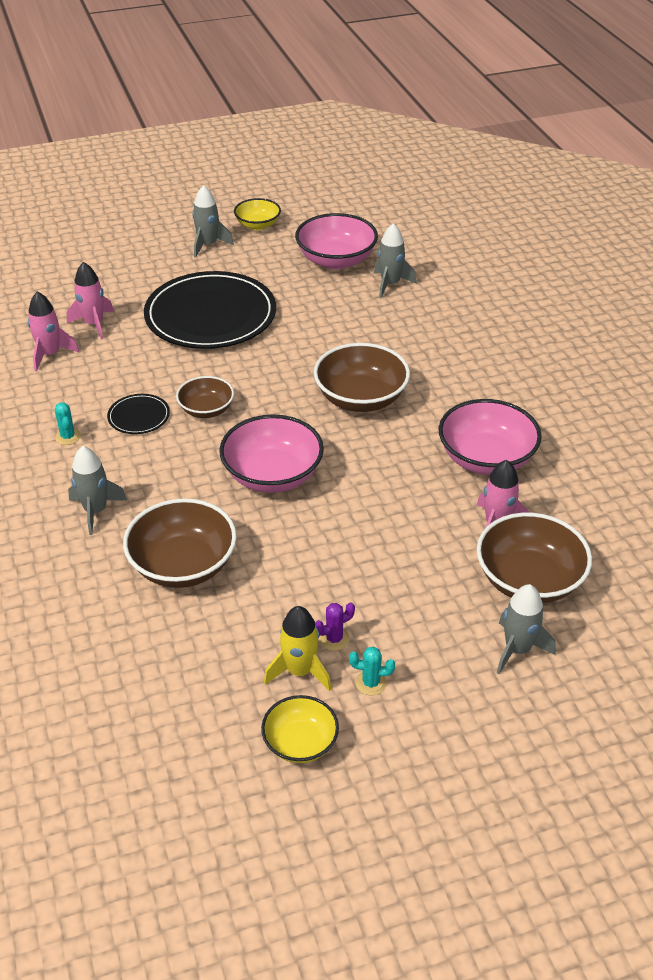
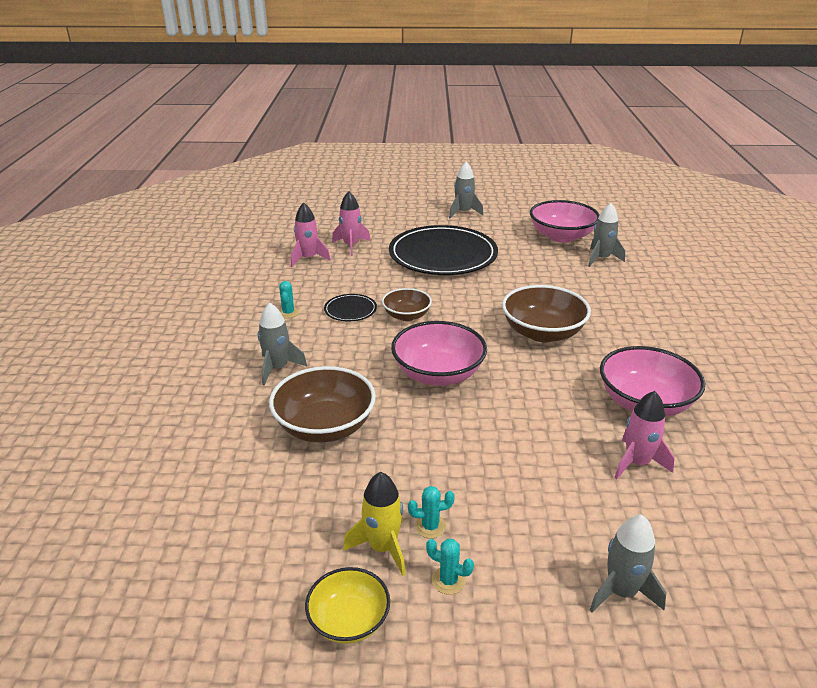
camera: 20 degrees right, 10 degrees down
(258, 225) = (508, 206): yellow bowl -> none
(334, 639) = (430, 526): purple cactus -> turquoise cactus
(529, 580) = (656, 523): brown bowl -> none

